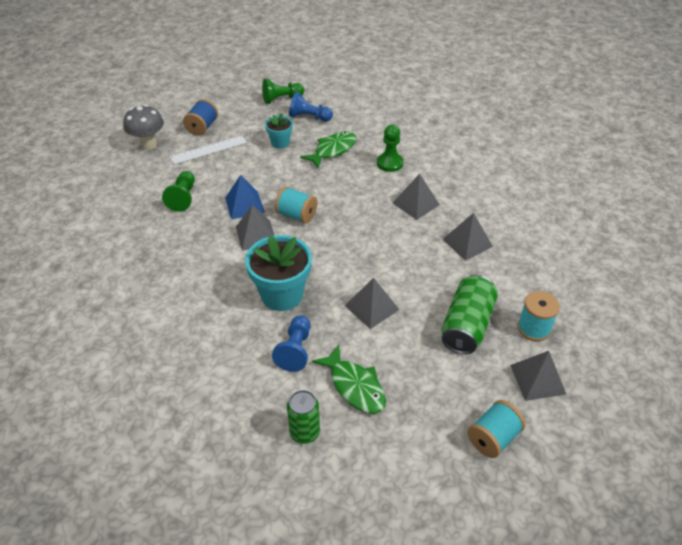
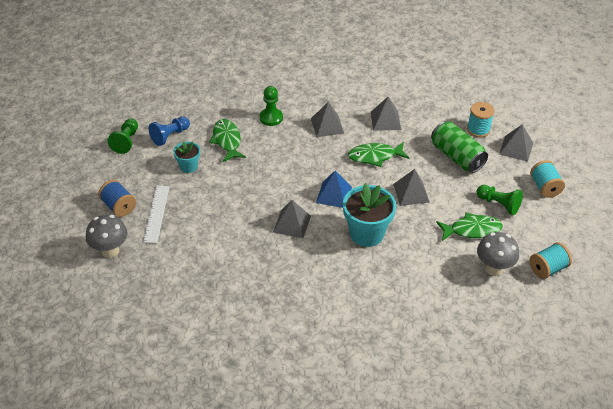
camera: 60 degrees left, 0 degrees up
(183, 197) = (209, 252): green pawn -> green pawn (499, 204)
(244, 205) = (250, 217): blue pyramid -> blue pyramid (334, 194)
(295, 350) = (423, 246): blue pawn -> none
(296, 215) = (288, 192): turquoise spool -> turquoise spool (547, 269)
(304, 432) = (493, 269): green can -> grey mushroom
(403, 256) = (375, 156): none -> green fish

